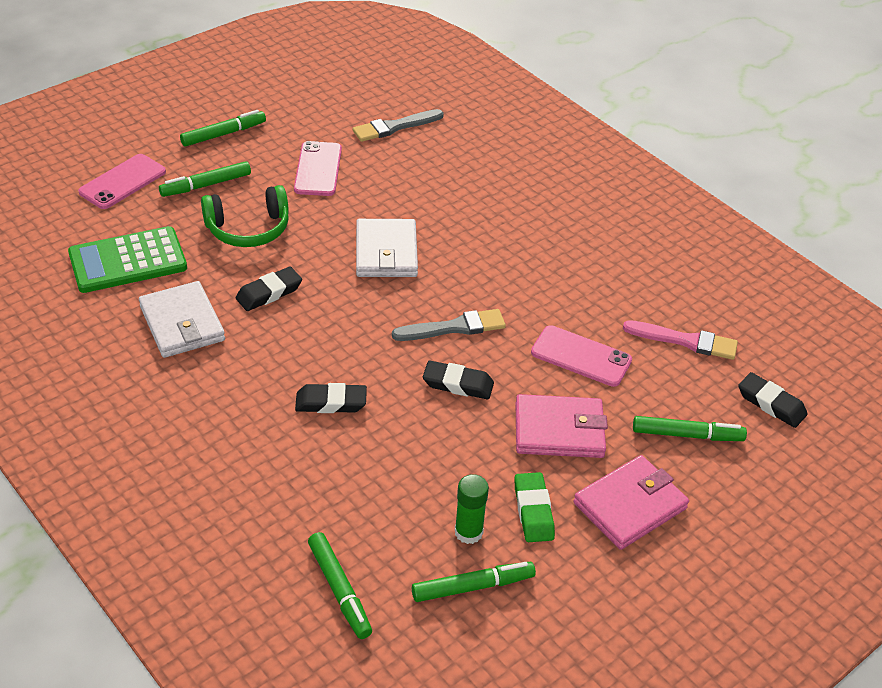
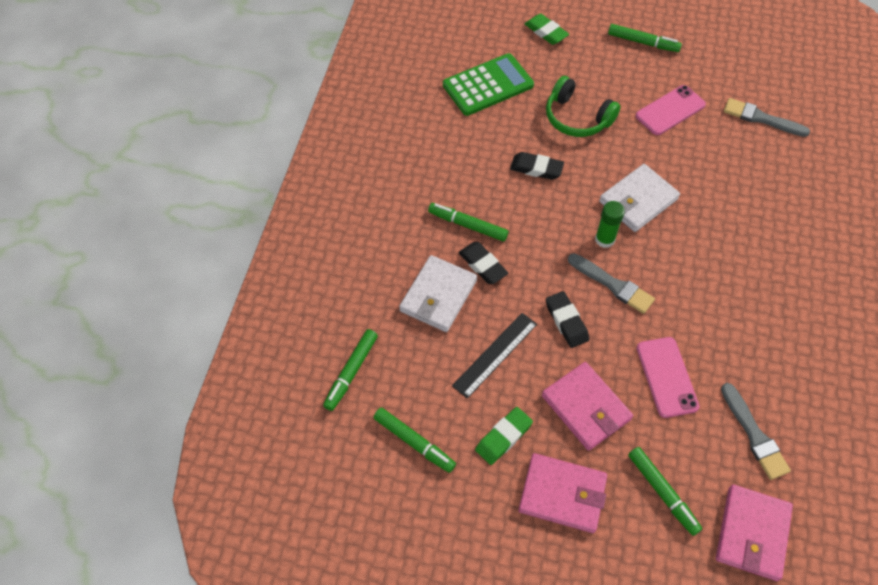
camera: 55 degrees right, 15 degrees up
(122, 182) = (546, 32): pink phone -> green eraser
(128, 261) = (488, 85): green calculator -> green calculator turned 120 degrees clockwise
(182, 323) = (468, 147): white wallet -> white wallet (438, 296)
(206, 185) = (589, 70): green marker -> green marker (467, 225)
(439, 459) = (495, 354): none -> black ruler
(468, 532) = (453, 411): green glue stick -> green glue stick (605, 239)
(685, 341) = (754, 435): pink brush -> grey brush
(771, 404) = (752, 533): black eraser -> pink wallet

